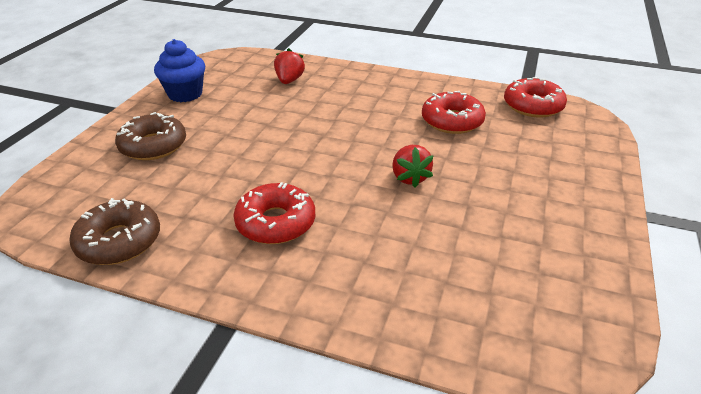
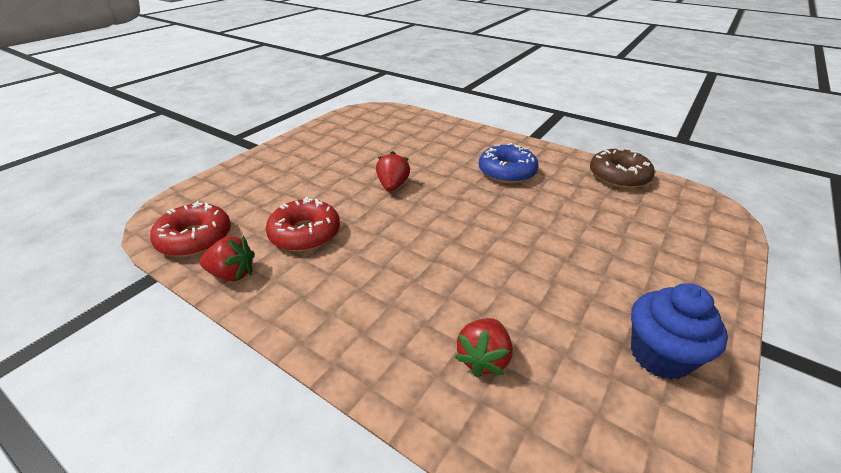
camera: 165 degrees left, 0 degrees up
(153, 146) = (647, 257): brown donut -> none
(276, 222) = (507, 172): red donut -> blue donut
(472, 92) = (232, 274): none -> red strawberry

